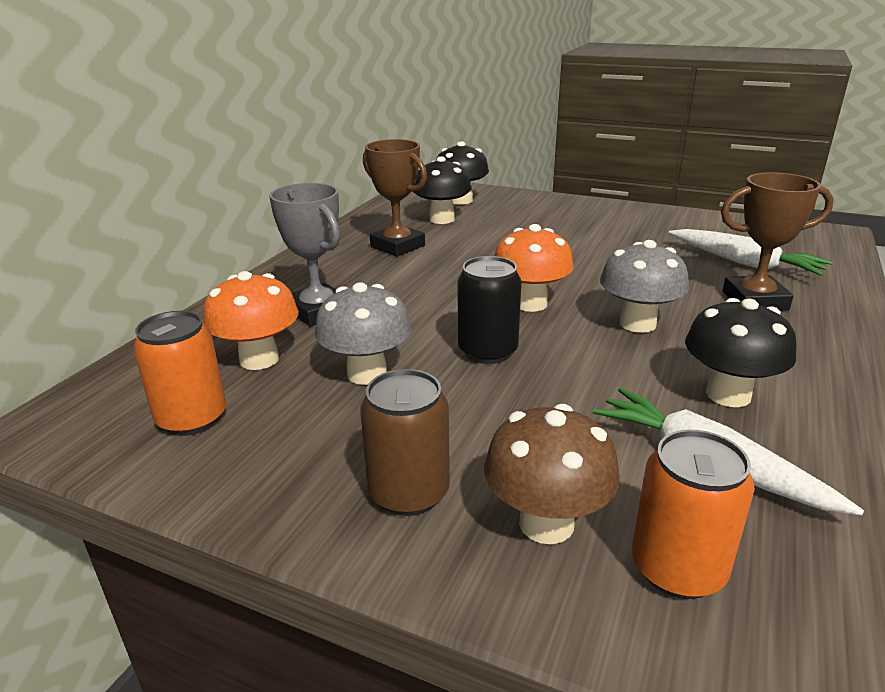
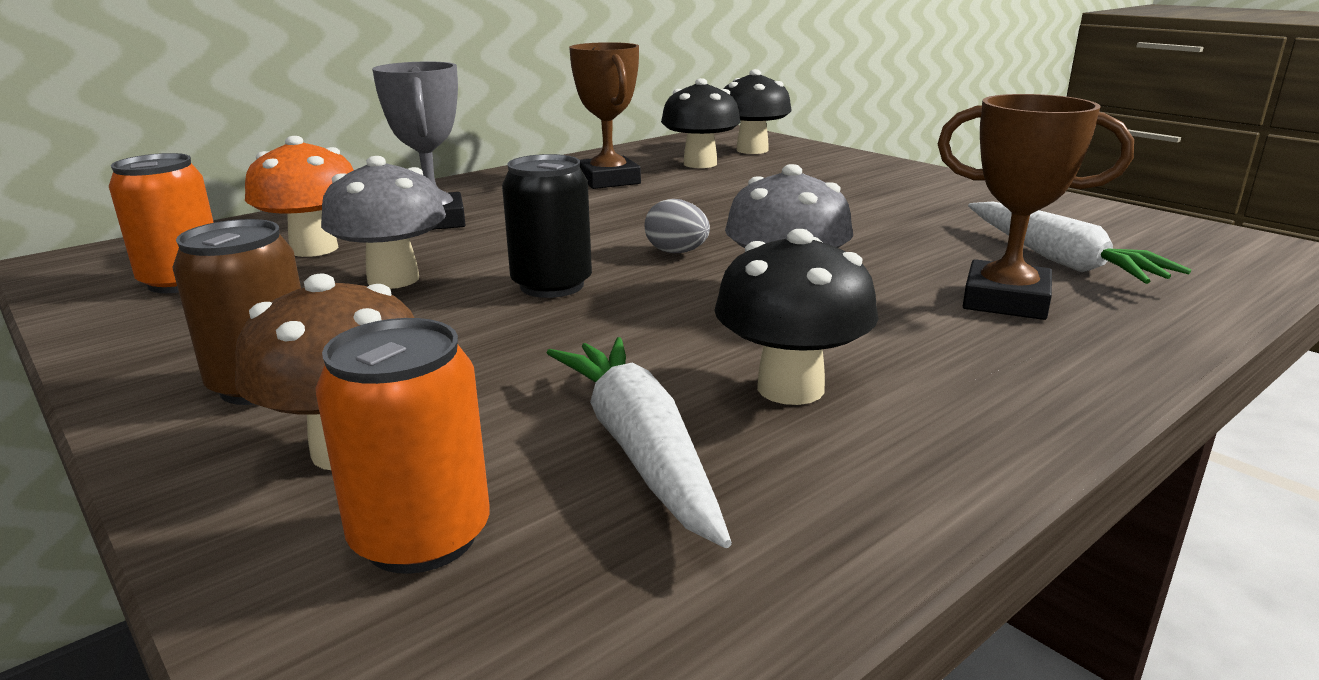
camera: 25 degrees right, 5 degrees down
(530, 304) = (676, 252): orange mushroom -> grey egg

